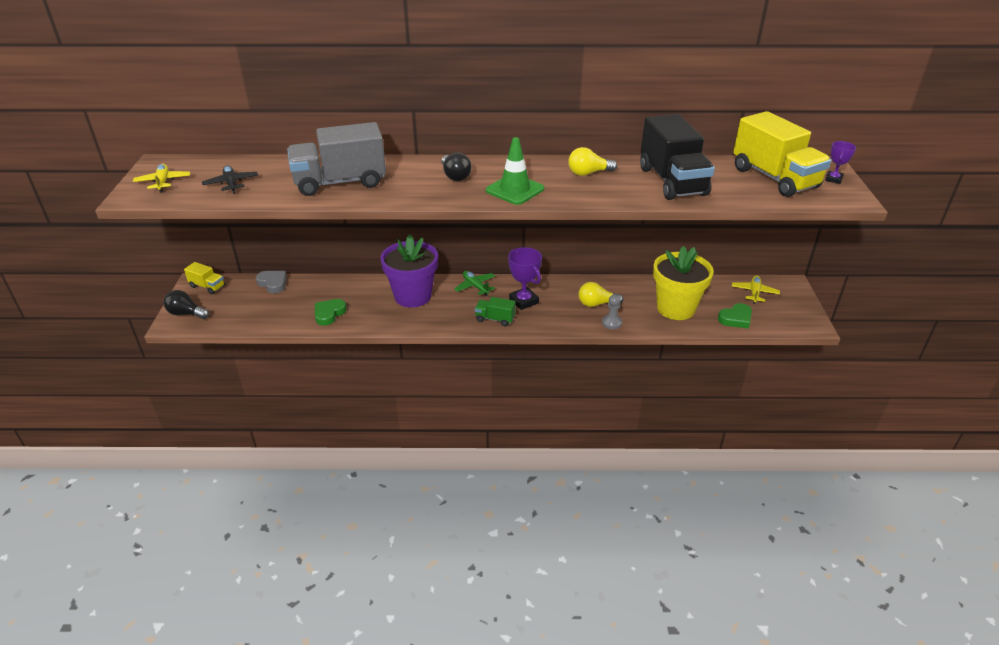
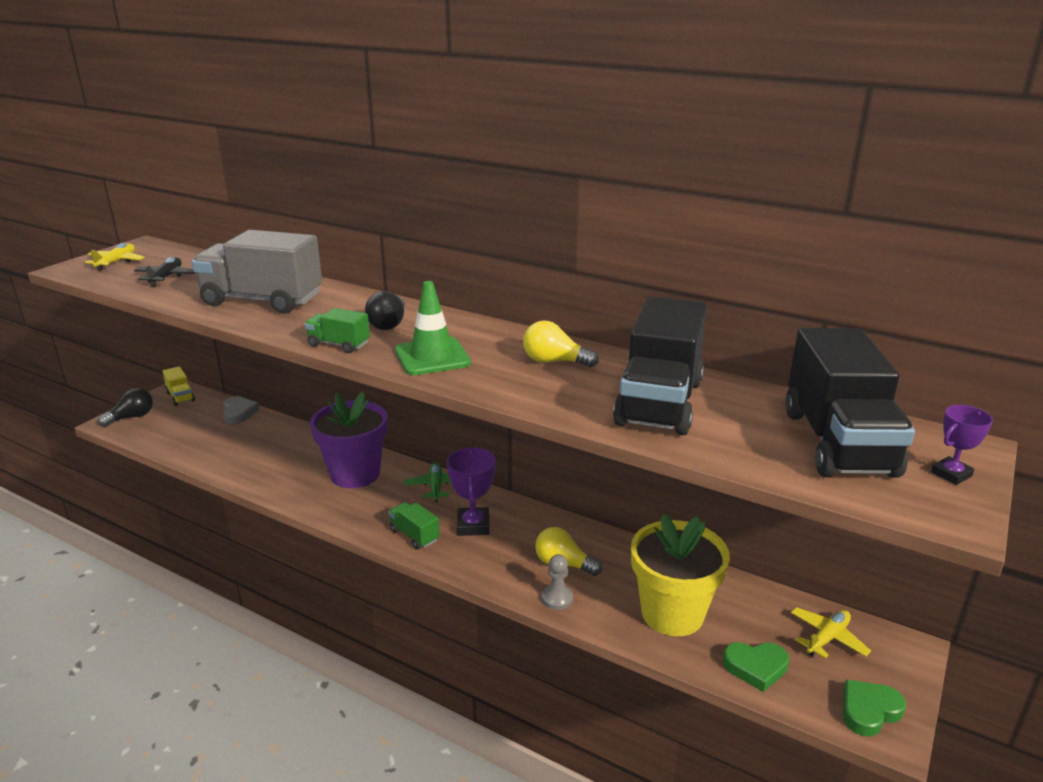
camera: 30 degrees right, 10 degrees down
(186, 313) = (131, 417): black light bulb -> black light bulb turned 90 degrees clockwise
(329, 314) = (250, 463): green heart -> green heart (869, 711)
(444, 198) = (338, 345): none -> green truck
(774, 178) = (838, 442): yellow truck -> black truck

